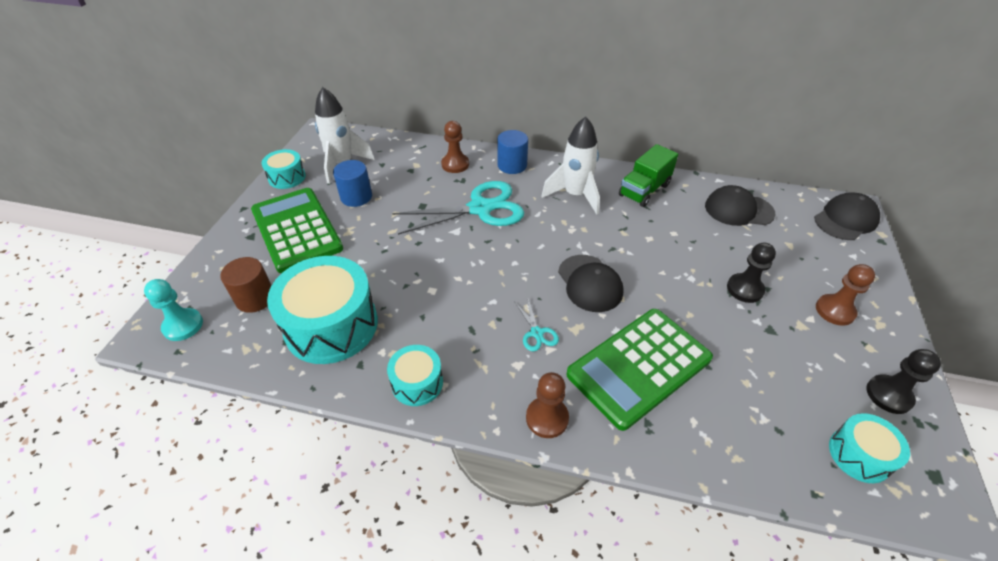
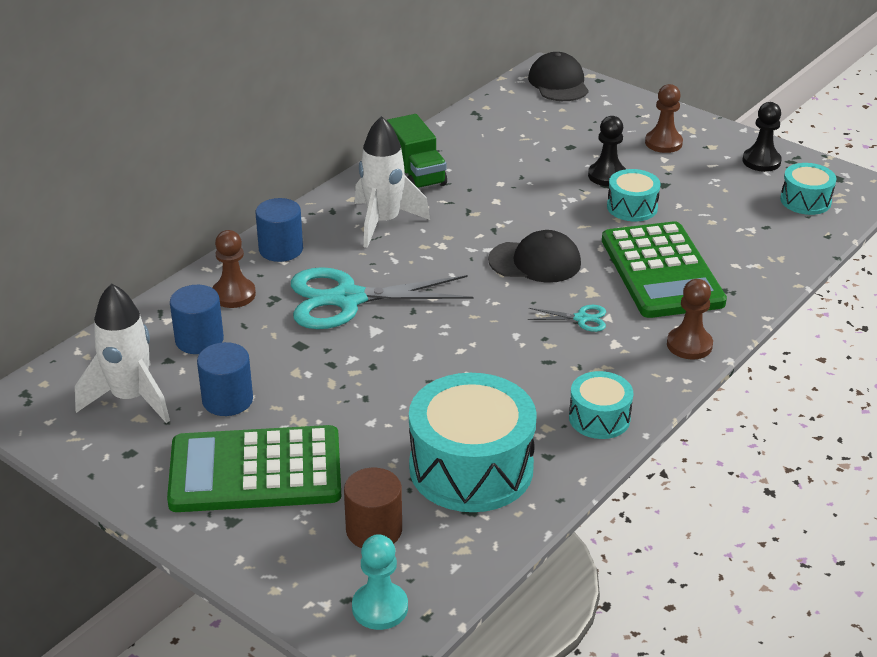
camera: 65 degrees left, 10 degrees down
(287, 177) = (110, 463): turquoise drum -> turquoise drum (632, 207)
(405, 168) = (199, 340): none -> blue cylinder
(480, 208) = (347, 299): turquoise scissors -> turquoise scissors turned 105 degrees counterclockwise
(738, 210) = (497, 131): black cap -> none

